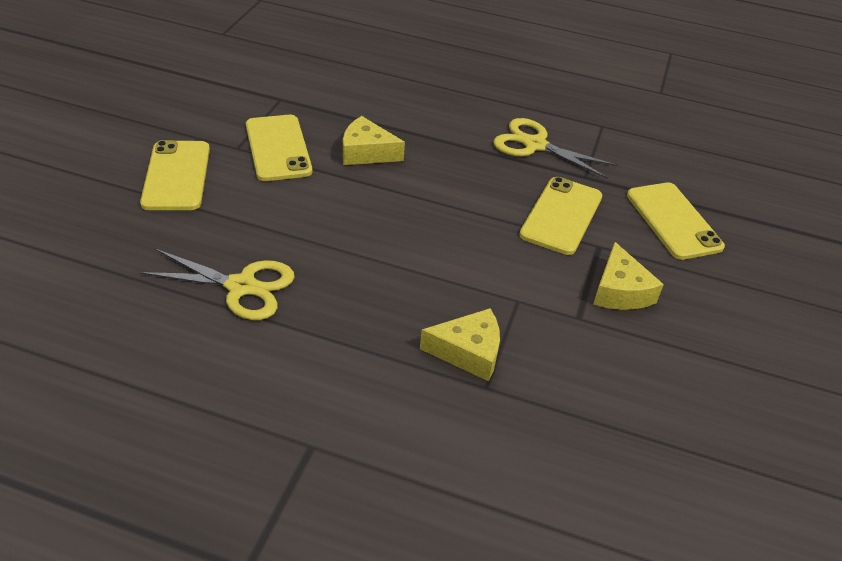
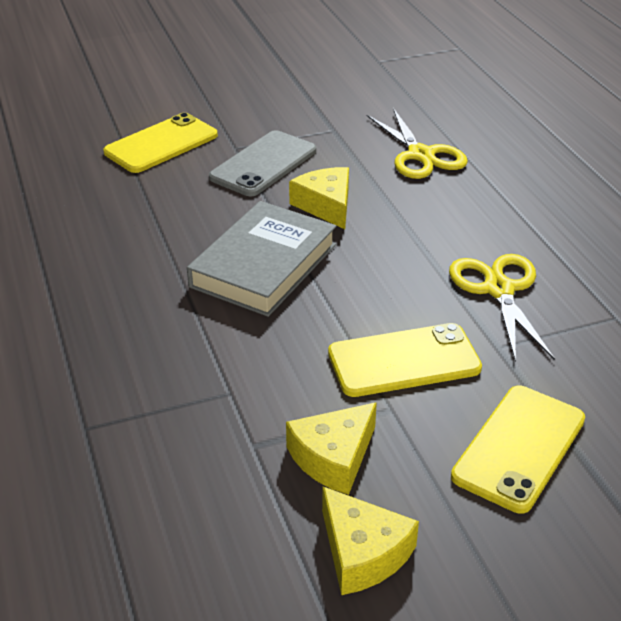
camera: 55 degrees right, 5 degrees down
(241, 286) = (67, 239): yellow scissors -> yellow scissors (421, 155)
(278, 148) = (264, 164): yellow phone -> grey phone
(400, 214) = (264, 265): none -> grey book
(468, 352) = (120, 395): yellow cheese -> yellow cheese (363, 553)

